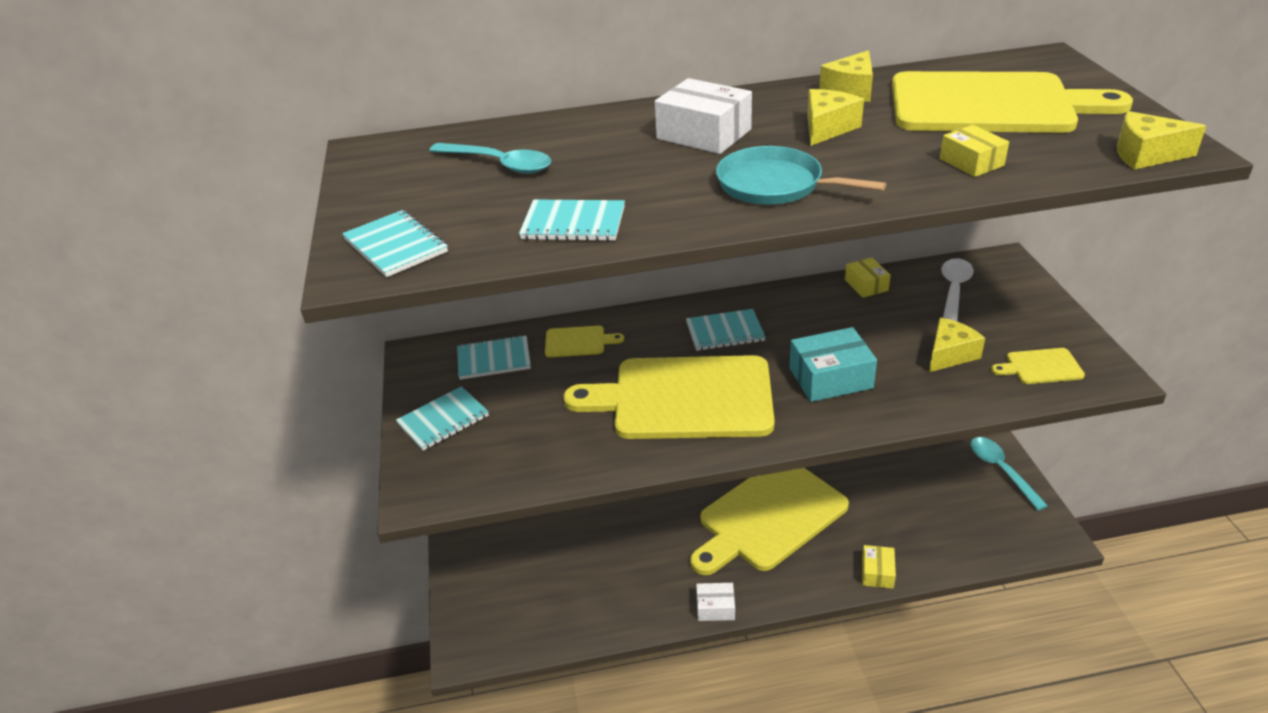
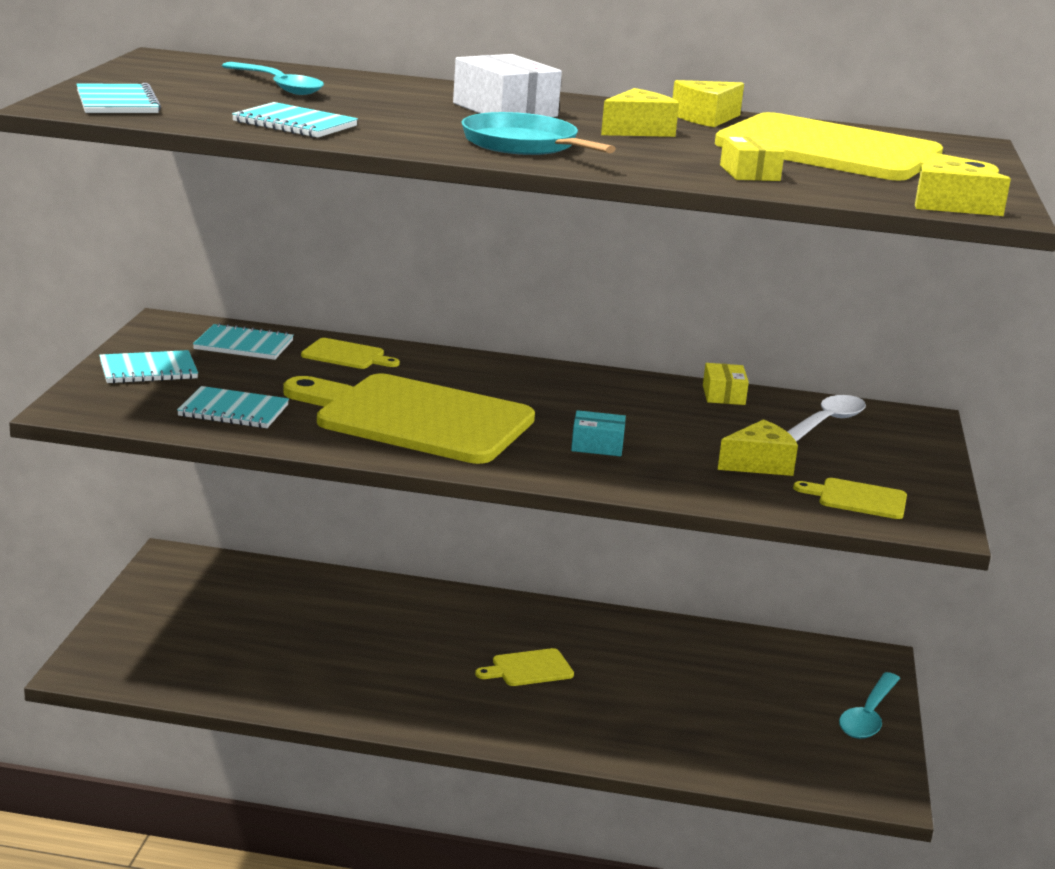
camera: 15 degrees right, 15 degrees down
(715, 608) = (395, 722): white box -> none
(725, 332) = (516, 387): turquoise notebook -> turquoise notebook (233, 411)
(768, 516) = (528, 668): yellow cutting board -> yellow cutting board, size x0.41
(830, 378) = (597, 445): turquoise box -> turquoise box, size x0.59
(877, 572) = (620, 753): yellow box -> none
(1001, 470) = (868, 716): turquoise spoon -> turquoise spoon turned 150 degrees counterclockwise

